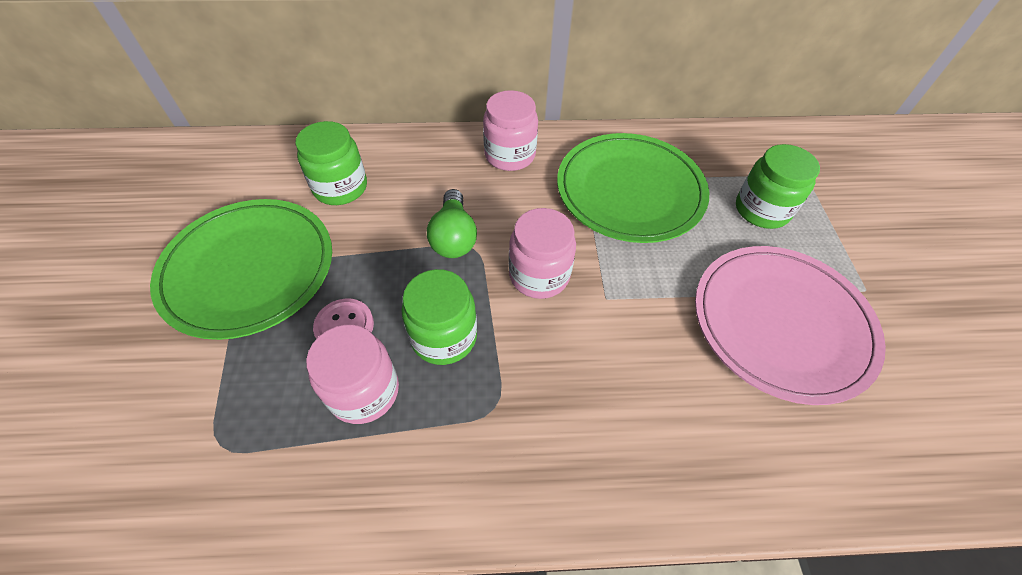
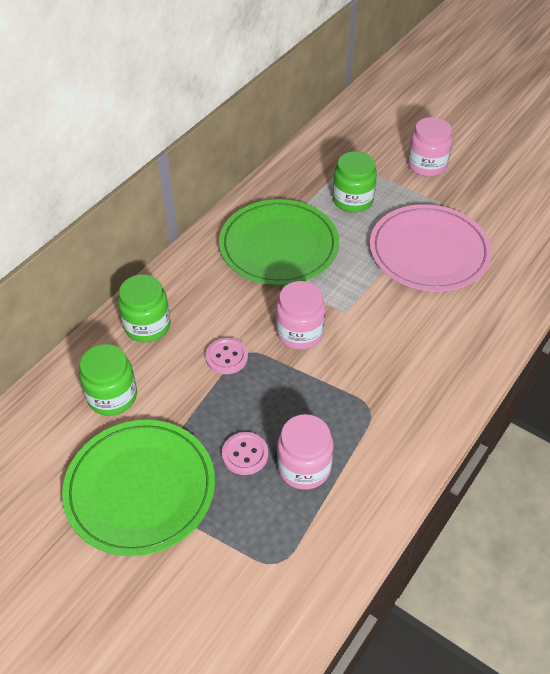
camera: 50 degrees left, 5 degrees down
(444, 337) = (301, 406): green jar -> green jar (147, 326)
(454, 237) = (226, 357): green light bulb -> pink button
(510, 155) = (183, 284): pink jar -> pink jar (427, 165)

